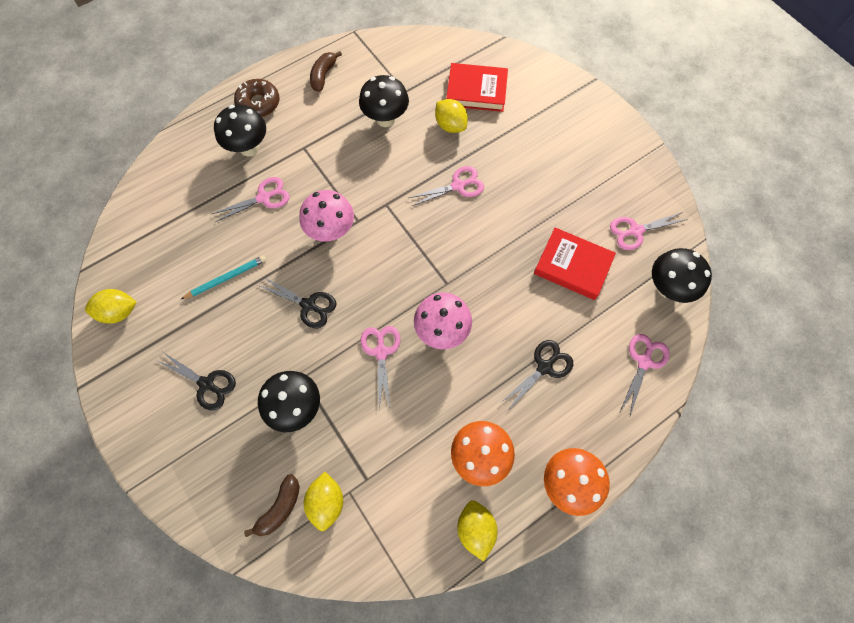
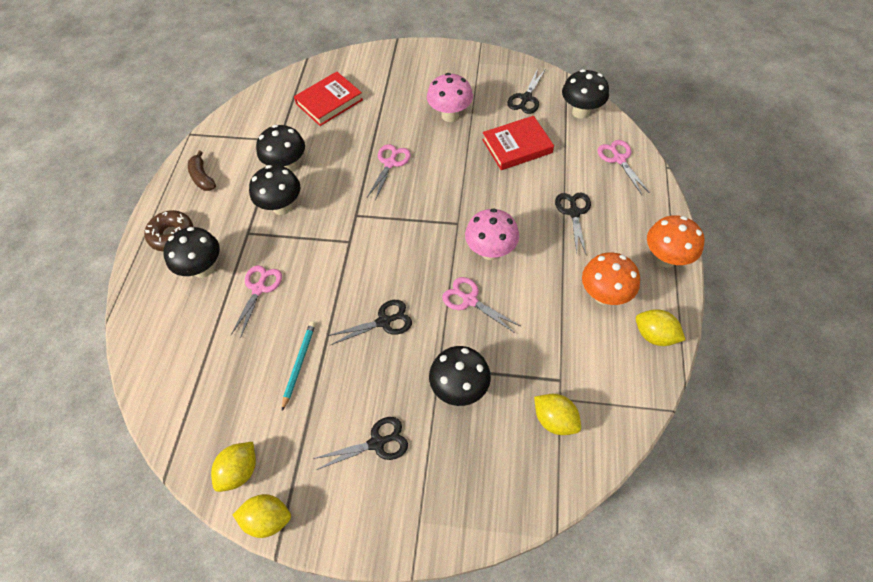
camera: 45 degrees left, 10 degrees down
(280, 508) = (531, 458): brown banana -> none
(331, 231) = (339, 264): pink mushroom -> pink mushroom (450, 115)
(346, 149) = (282, 207): none -> black mushroom
(450, 125) = (338, 134): yellow lemon -> yellow lemon (268, 519)
(635, 231) = (526, 98): pink scissors -> black scissors

